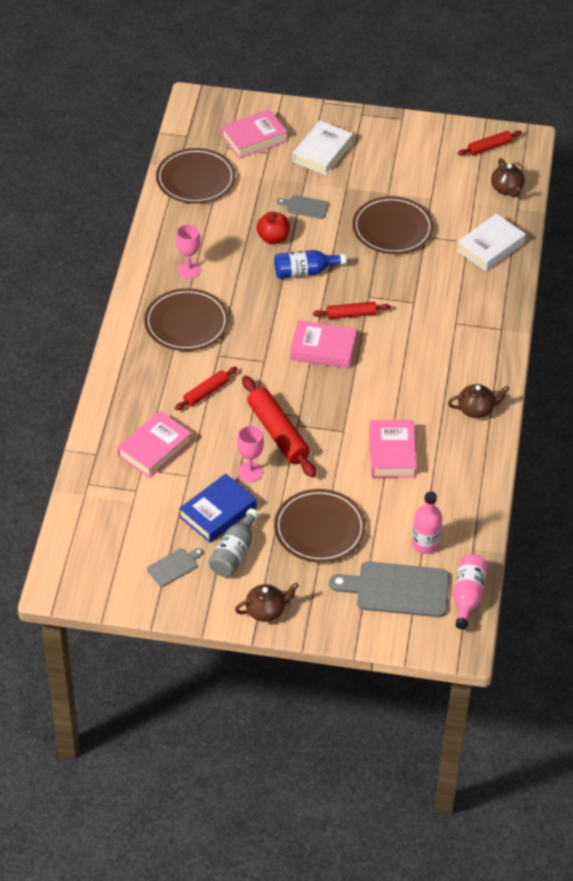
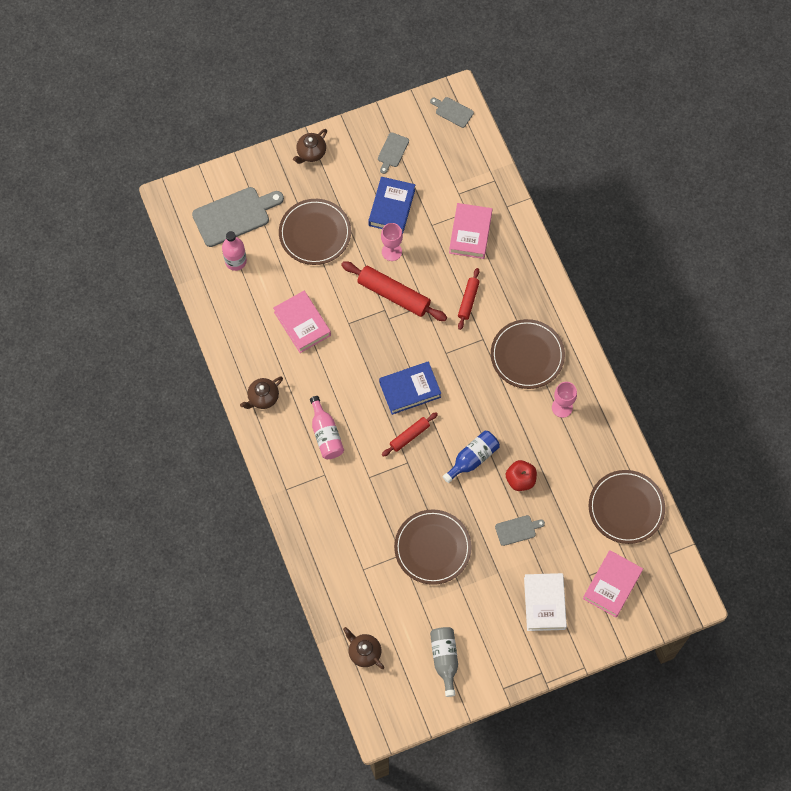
camera: 150 degrees right, 20 degrees up
(74, 573) = (452, 111): none -> grey cutting board
(234, 553) = (360, 183): grey bottle -> grey bottle (444, 659)
(323, 349) = (410, 390): pink book -> blue book
(467, 596) = (185, 236): pink bottle -> pink bottle (326, 434)
(489, 147) = (407, 697): red rolling pin -> none
(490, 247) = (342, 574): white book -> none

